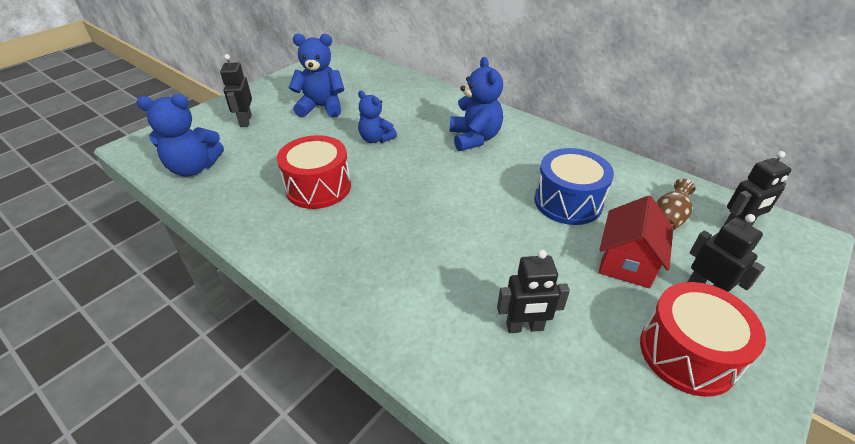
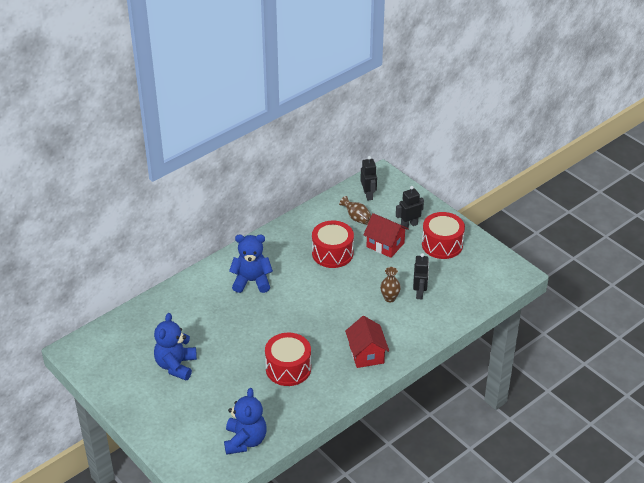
camera: 80 degrees left, 0 degrees up
(245, 121) = (182, 415): black robot -> none
(352, 266) = (366, 354): none -> red house
(376, 139) = (236, 335): blue teddy bear -> none
(494, 282) = (389, 298): none -> brown vase
(568, 202) = (332, 253): blue drum -> red drum

